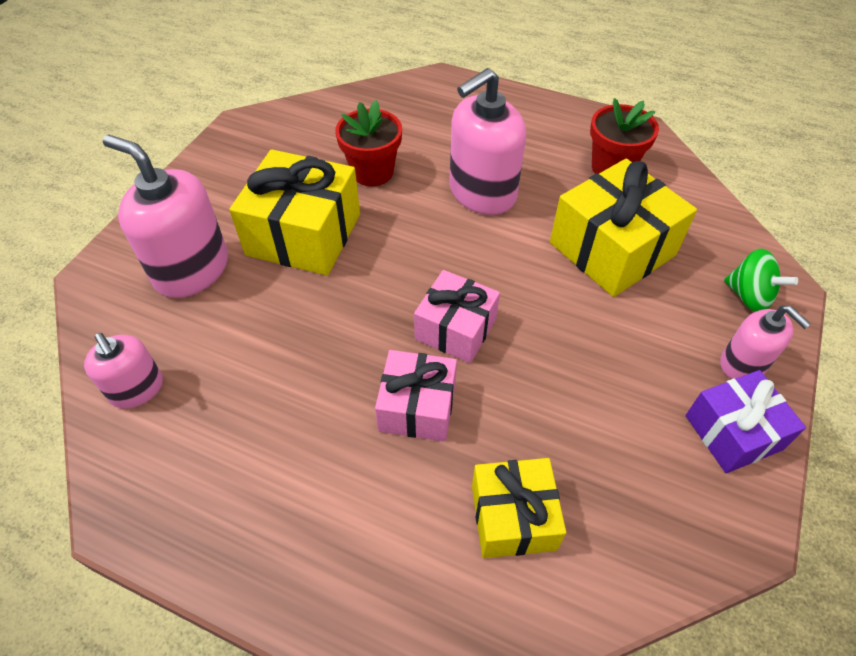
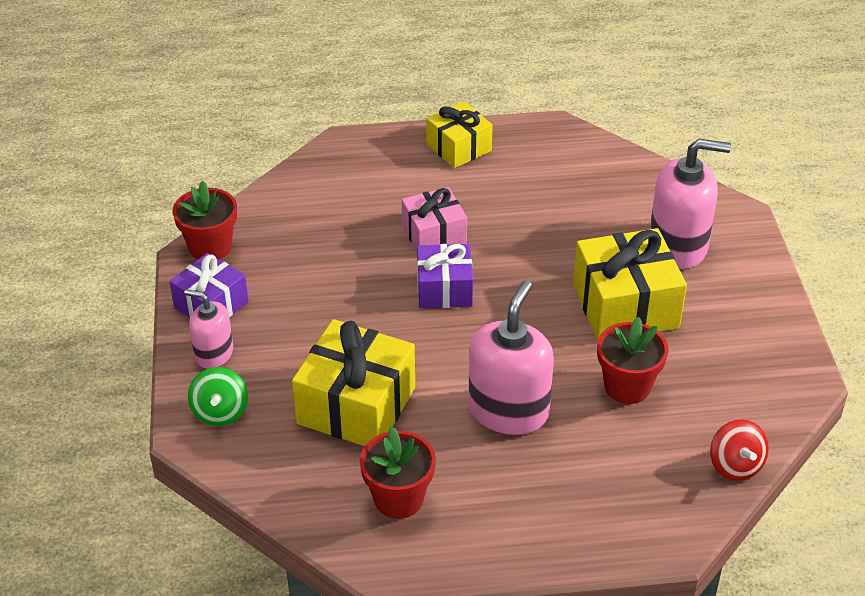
camera: 150 degrees right, 10 degrees down
(137, 389) = (620, 173): pink soap dispenser -> none
(354, 98) = (735, 465): none -> red spinning top
(455, 329) = (444, 289): pink gift -> purple gift
(513, 517) = (336, 209): yellow gift -> yellow gift (459, 147)
(715, 533) = (210, 247): none -> red flower pot
(748, 296) = (220, 412): green spinning top -> green spinning top turned 105 degrees counterclockwise

